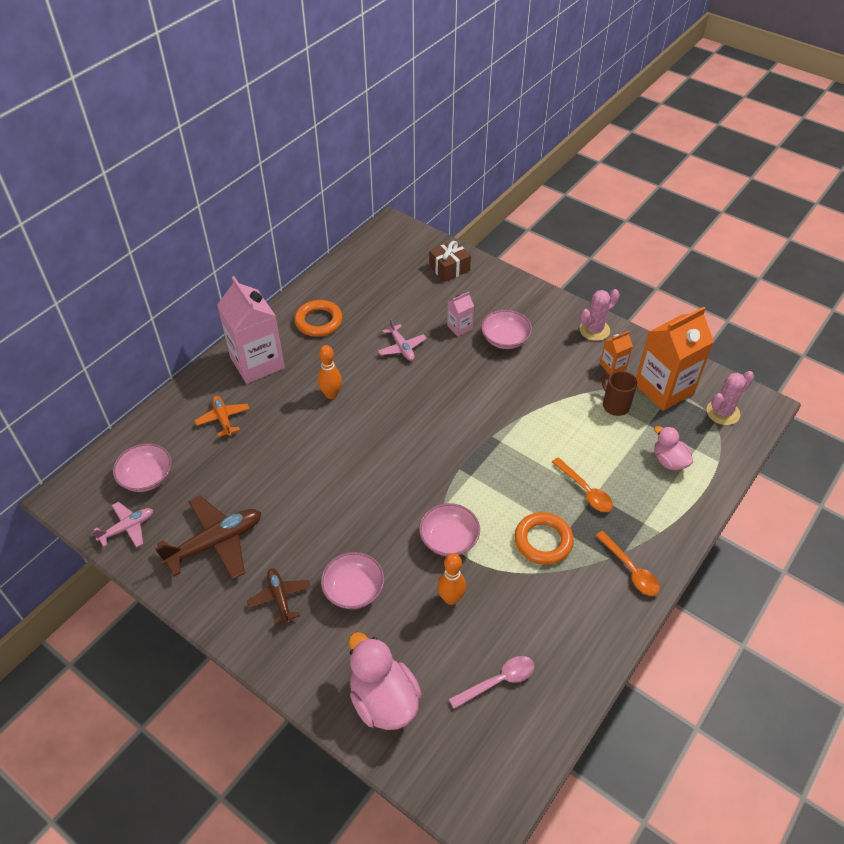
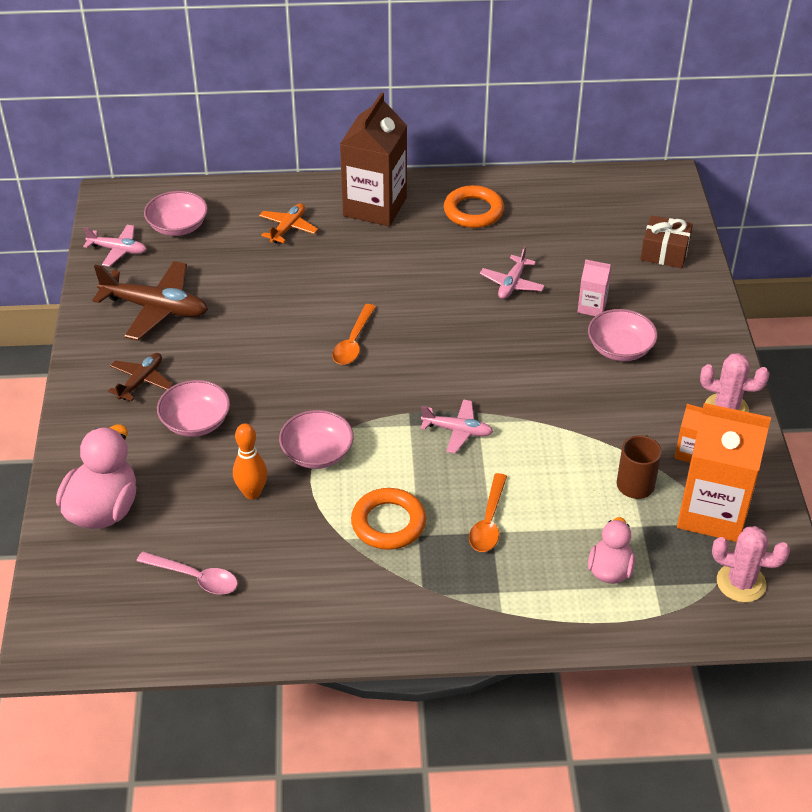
camera: 50 degrees right, 5 degrees down
(257, 363) = (375, 207): pink carton -> brown carton
(331, 394) = (395, 274): orange bowling pin -> none
(498, 455) = (457, 431): none -> pink plane
(630, 570) = (425, 611): orange spoon -> orange spoon (353, 342)

